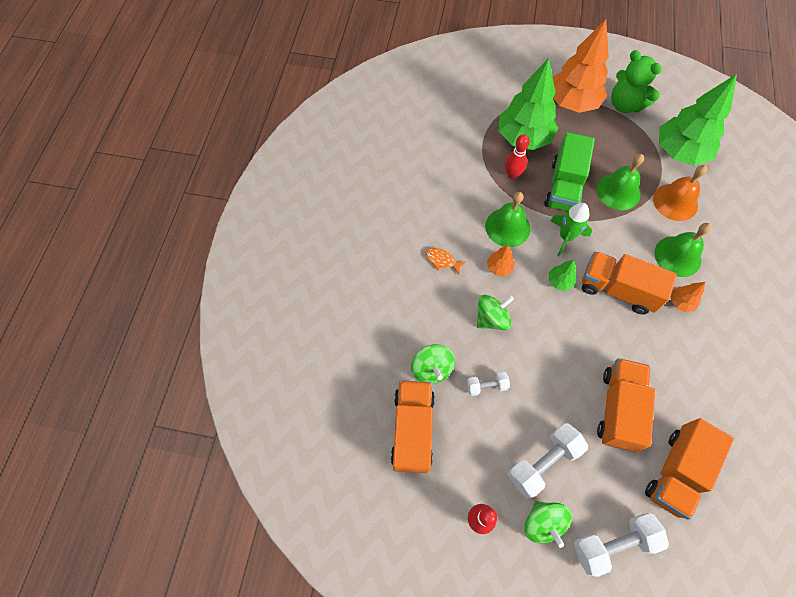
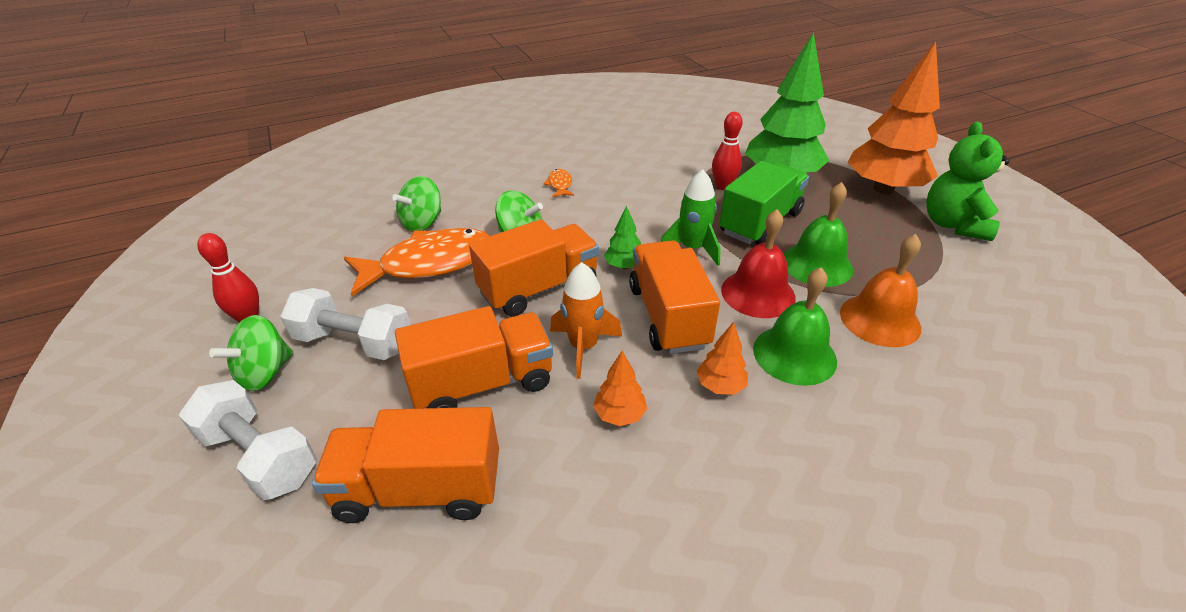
camera: 55 degrees right, 25 degrees down
(412, 430) = (339, 237): orange truck -> orange truck (539, 288)
(486, 386) = (430, 264): white dumbbell -> orange fish
(499, 267) = (592, 219): orange tree -> orange tree (619, 414)
(507, 227) = (651, 206): green bell -> none
(564, 186) = (760, 223): green truck -> green truck turned 150 degrees clockwise
(618, 345) = (583, 347): none -> orange rocket
(624, 236) = (758, 293): none -> red bell
(679, 152) = (966, 295): green tree -> none

